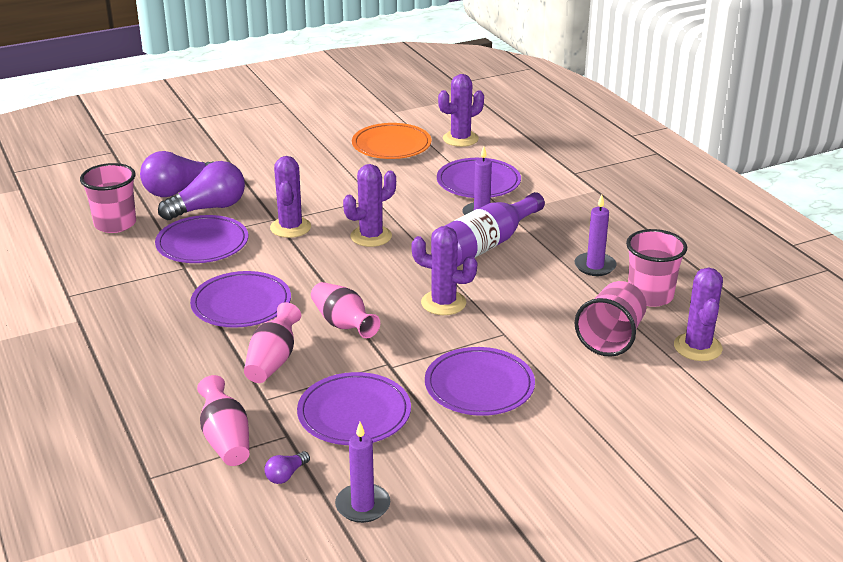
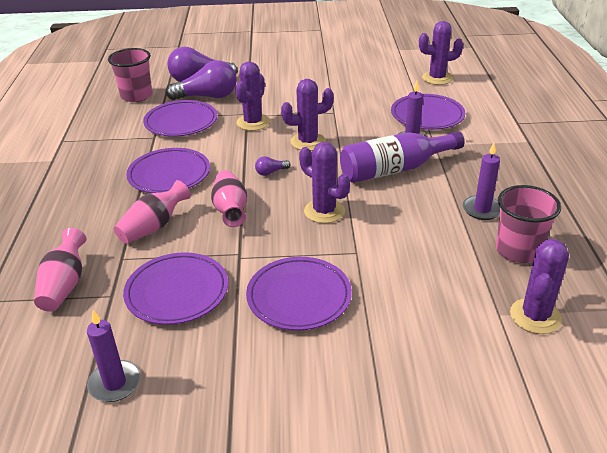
camera: 25 degrees right, 5 degrees up
(286, 475) = (80, 332): purple light bulb -> purple light bulb (271, 172)
(391, 145) = (378, 74): orange plate -> none
(611, 338) = (453, 283): pink cup -> none

